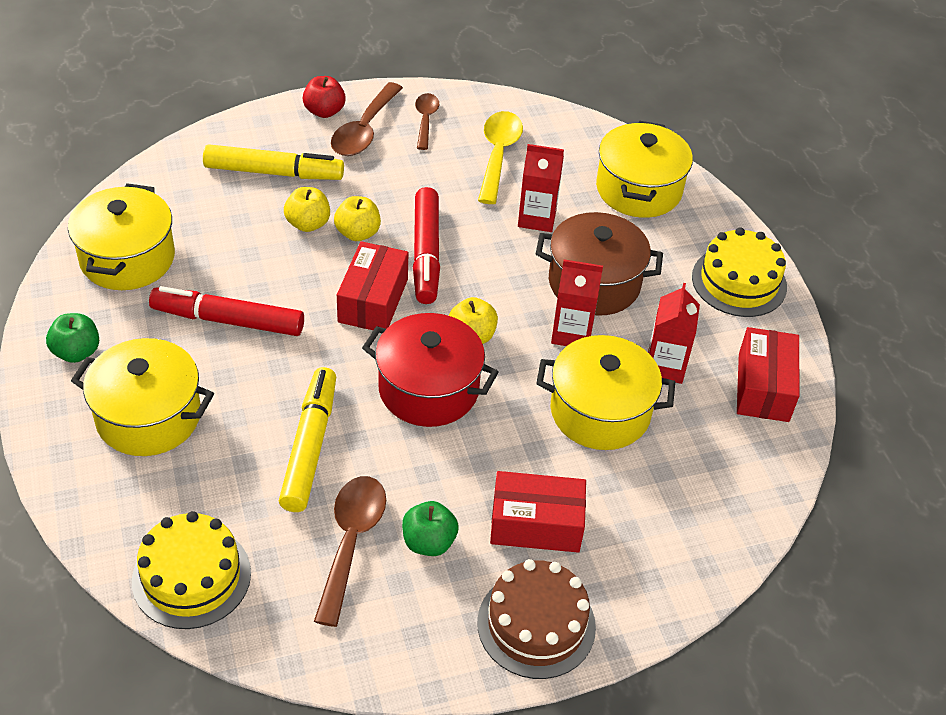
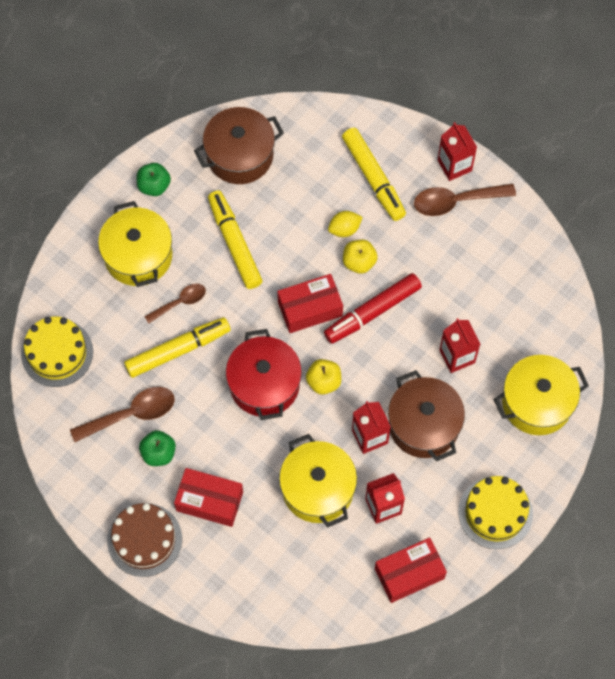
camera: 60 degrees right, 20 degrees up
(127, 258) = (240, 155): yellow pot -> brown pot
(228, 320) = (234, 243): red marker -> yellow marker
(308, 224) = (344, 229): yellow apple -> yellow lemon
(324, 111) = (454, 165): red apple -> red carton
(425, 120) = (497, 230): brown spoon -> brown spoon (180, 302)
(498, 154) = (500, 296): yellow spoon -> none
(536, 524) = (209, 501): red box -> red box turned 45 degrees counterclockwise

